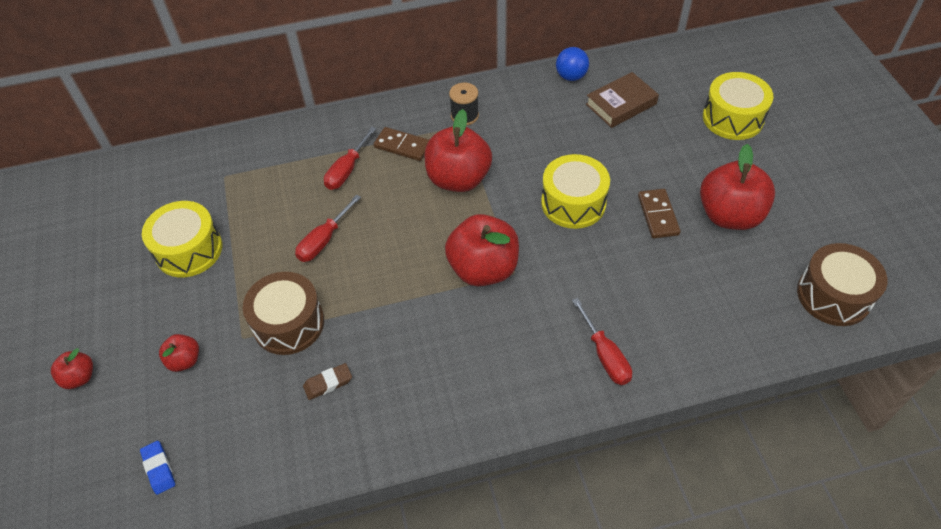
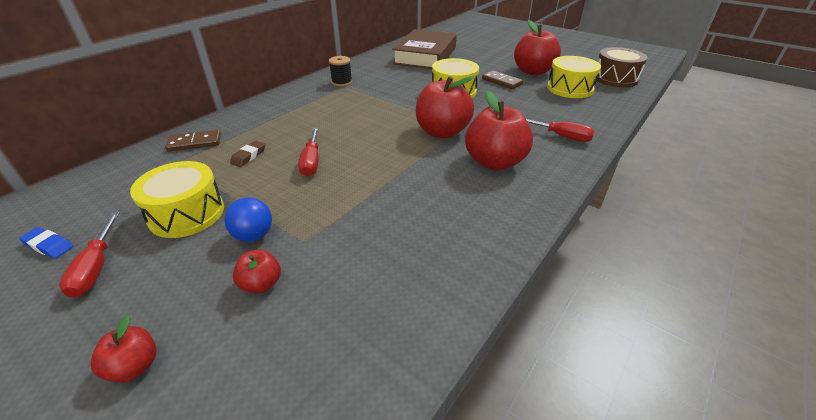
camera: 40 degrees left, 15 degrees down
(159, 469) = (324, 384): blue eraser -> blue eraser (49, 245)
(288, 323) = (337, 214): brown drum -> none
(328, 383) = (415, 230): brown eraser -> brown eraser (248, 156)
(347, 170) = (287, 125): red screwdriver -> red screwdriver (96, 267)
(402, 146) = (316, 104): brown domino -> brown domino (195, 143)
(458, 179) = (373, 105): red apple -> red apple (494, 162)
(571, 76) = (385, 54): blue ball -> blue ball (254, 235)
(621, 104) = (425, 55): brown book -> brown book, size x1.75
(732, 118) = (484, 46): yellow drum -> yellow drum (569, 88)

